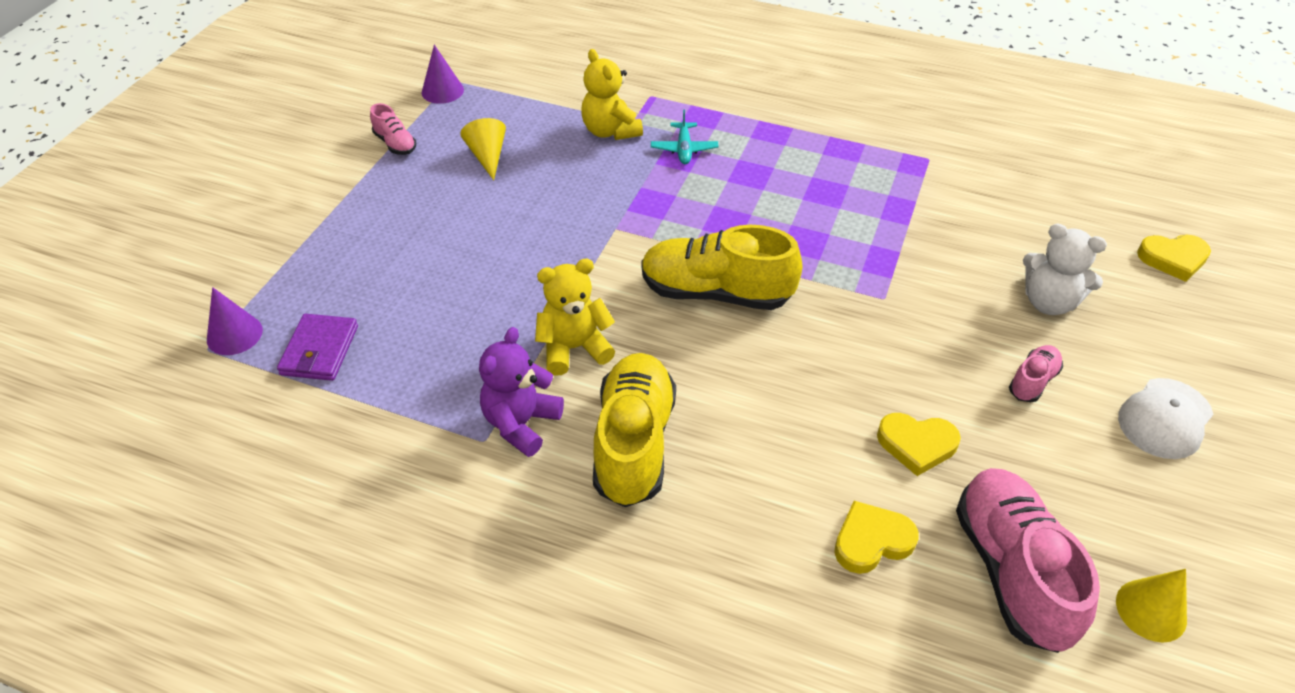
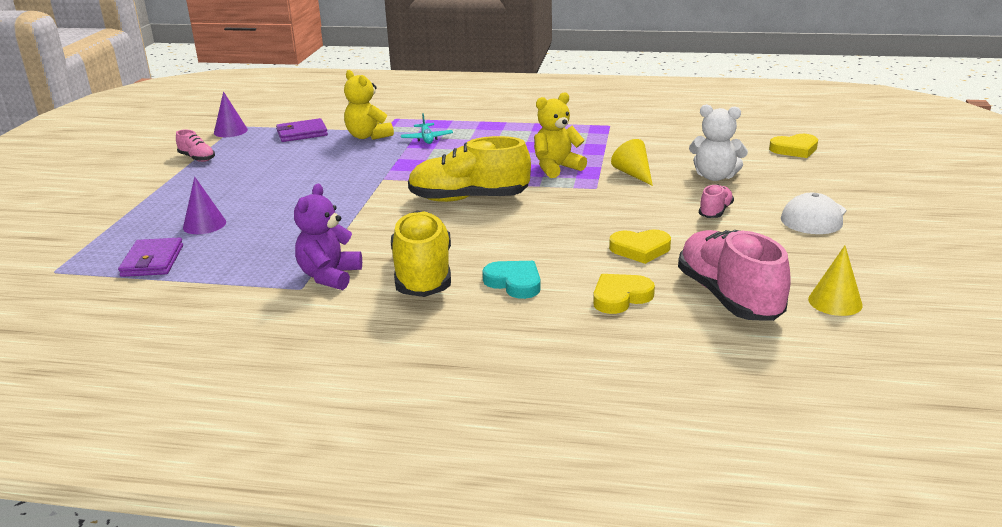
camera: 10 degrees left, 20 degrees down
(234, 334) = (77, 262): purple cone -> purple cone (204, 224)
(487, 156) = (273, 157): yellow cone -> yellow cone (633, 174)
(529, 110) = (302, 133): none -> purple wallet
(574, 348) = (364, 236): yellow teddy bear -> yellow teddy bear (556, 168)
(743, 483) = (514, 283): none -> turquoise heart

